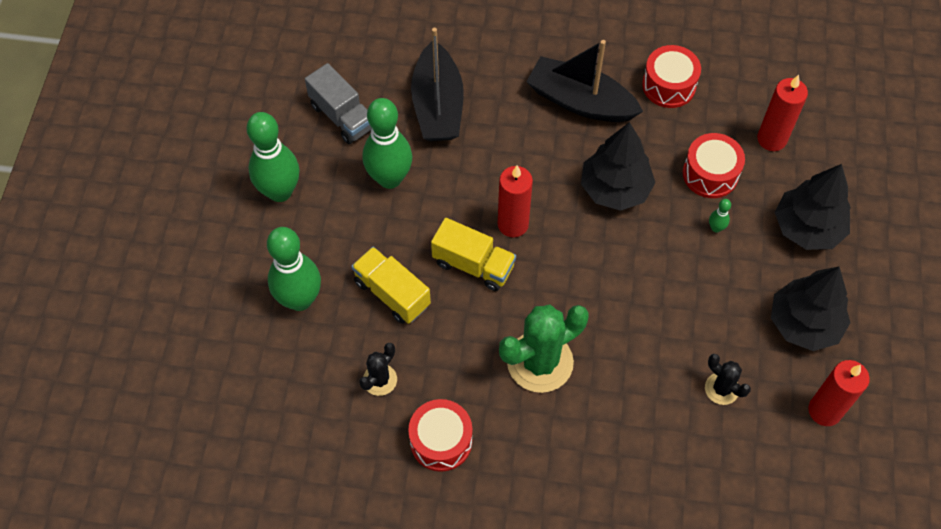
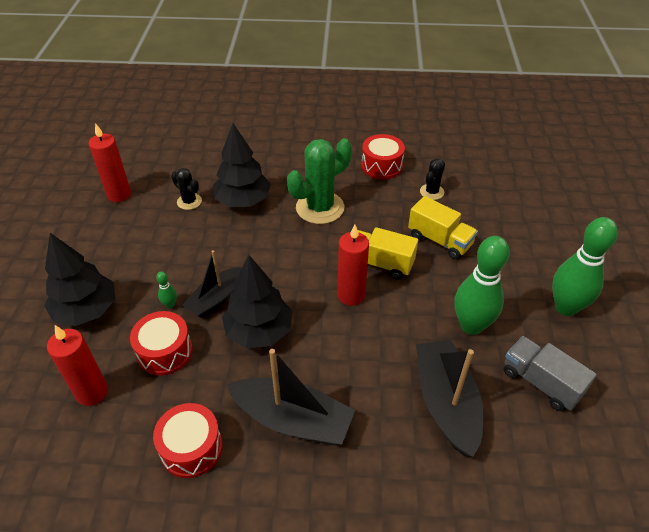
camera: 175 degrees right, 15 degrees down
(300, 299) = (509, 232): green bowling pin -> none
(666, 231) = (215, 299): none -> black boat
(804, 323) = (115, 242): black tree -> black tree (243, 201)

